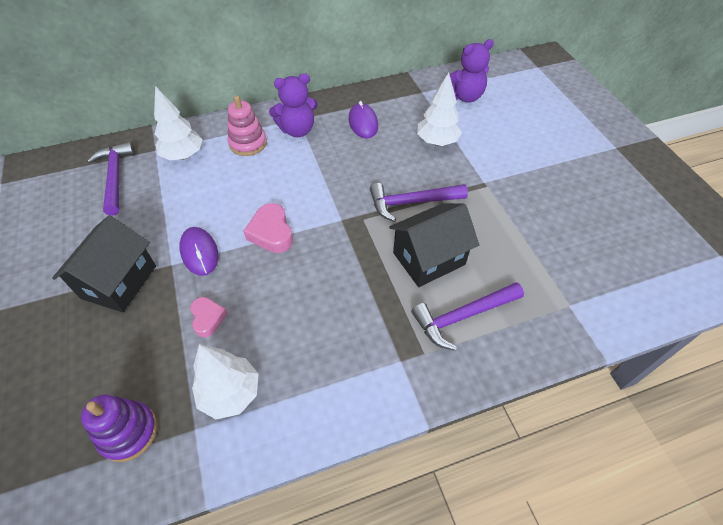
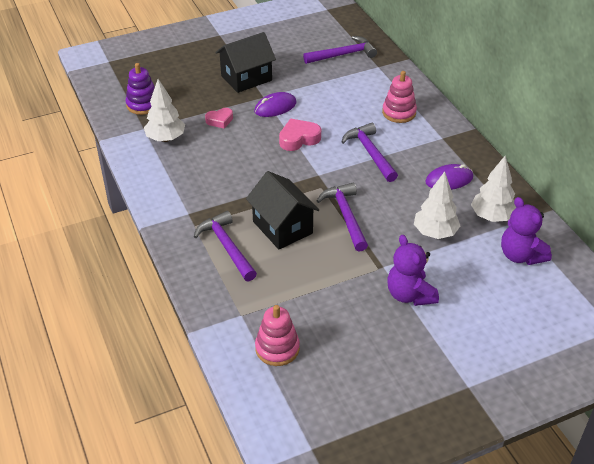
camera: 85 degrees right, 10 degrees down
(119, 282) = (246, 78): black house -> black house turned 45 degrees counterclockwise
(183, 155) = (375, 81): white tree -> white tree (492, 217)
(297, 130) = (425, 139): purple teddy bear -> purple teddy bear (409, 295)
(312, 173) = (370, 153): none -> purple hammer
(609, 274) = (277, 348): none -> pink stacking toy

